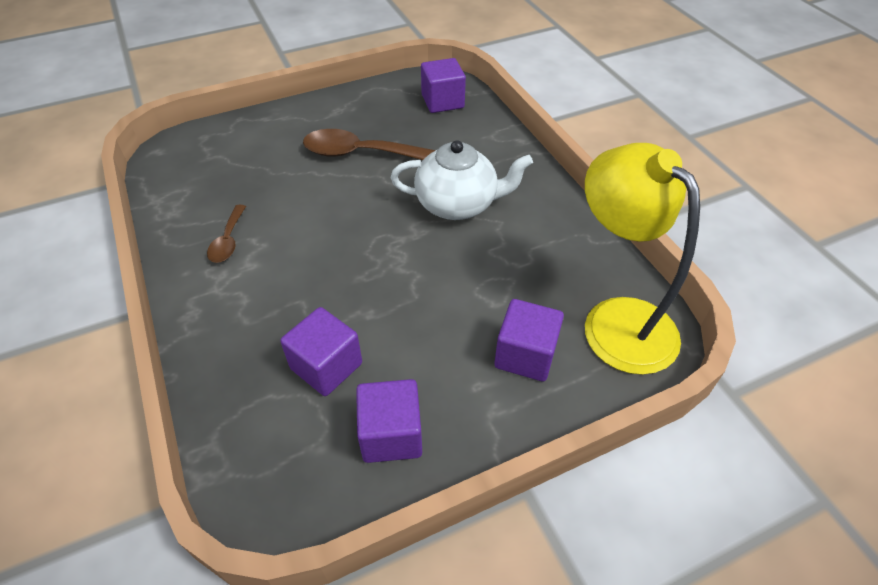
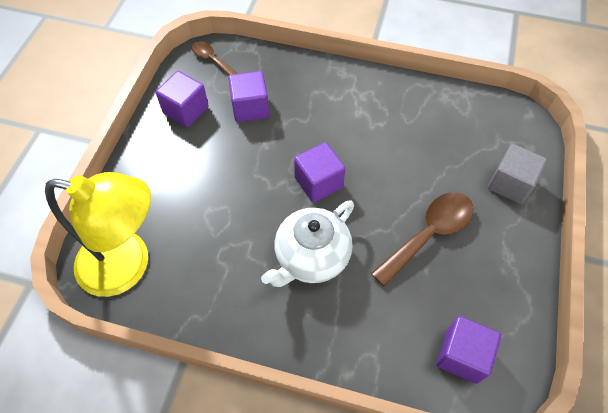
camera: 130 degrees right, 10 degrees up
(228, 241) = (390, 111): brown spoon -> brown spoon (211, 59)
(260, 133) = (510, 184): none -> grey cube
(525, 355) = (162, 196): purple cube -> purple cube (318, 182)

